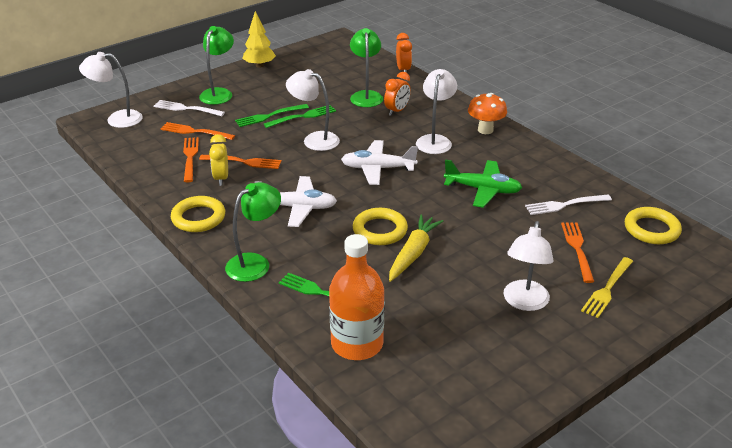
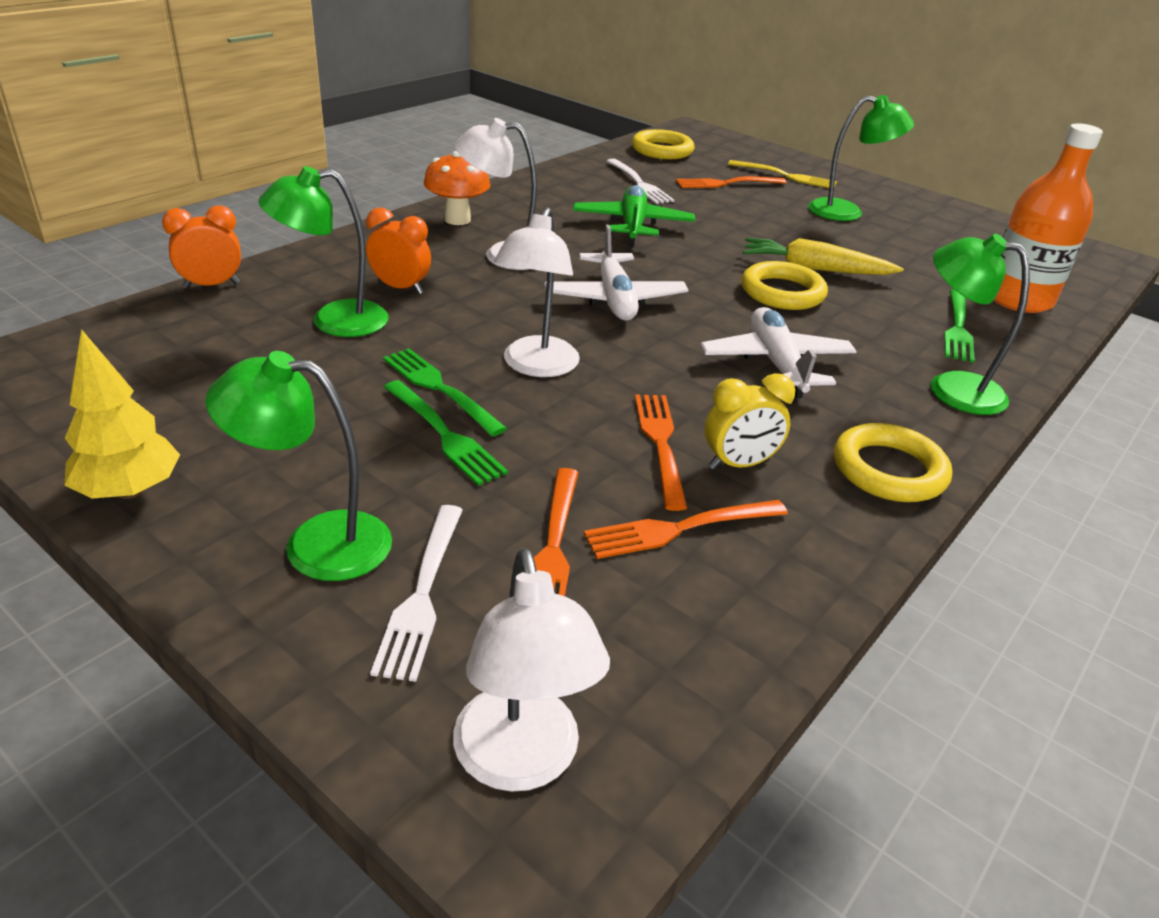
camera: 105 degrees left, 0 degrees up
(524, 302) = (847, 212): white lamp -> green lamp

